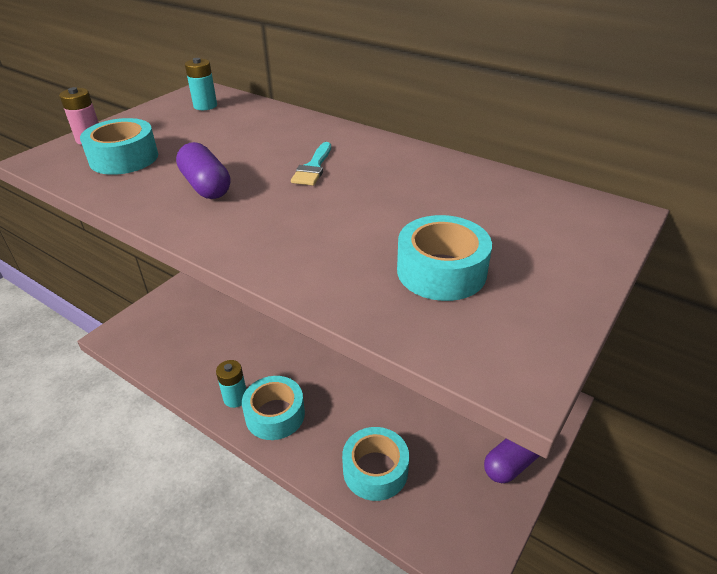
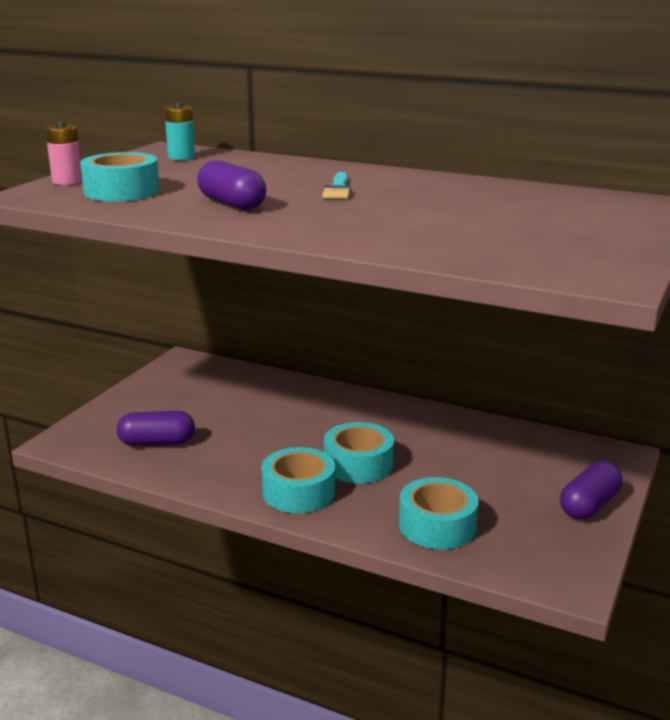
camera: 10 degrees left, 15 degrees down
(184, 344) = (157, 442): none -> purple capsule
(235, 398) = (243, 483): turquoise battery -> none
(441, 271) = (511, 237): turquoise tape -> turquoise tape (358, 464)

